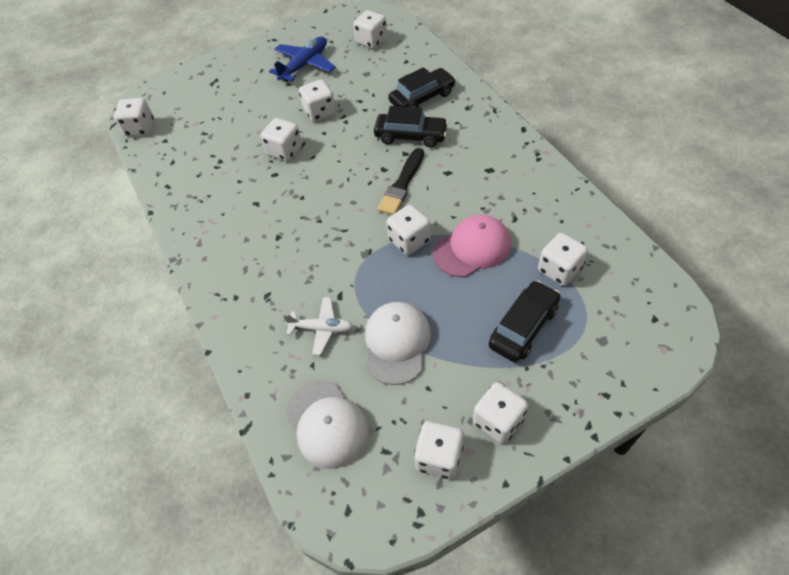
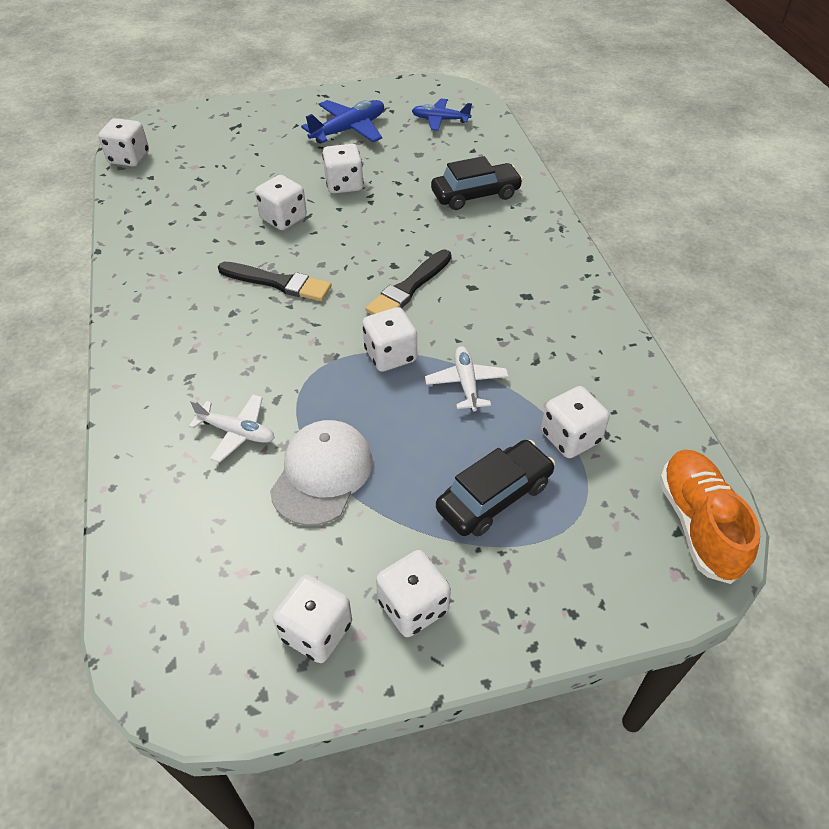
camera: 10 degrees right, 5 degrees down
(302, 204) = (278, 283): none -> black brush
(327, 423) = (193, 548): white cap -> none
(371, 41) = (440, 120): white dice -> blue plane
(411, 136) = (443, 235): black car -> none
(472, 248) = (466, 383): pink cap -> white plane
(666, 309) = (698, 524): none -> orange shoe

